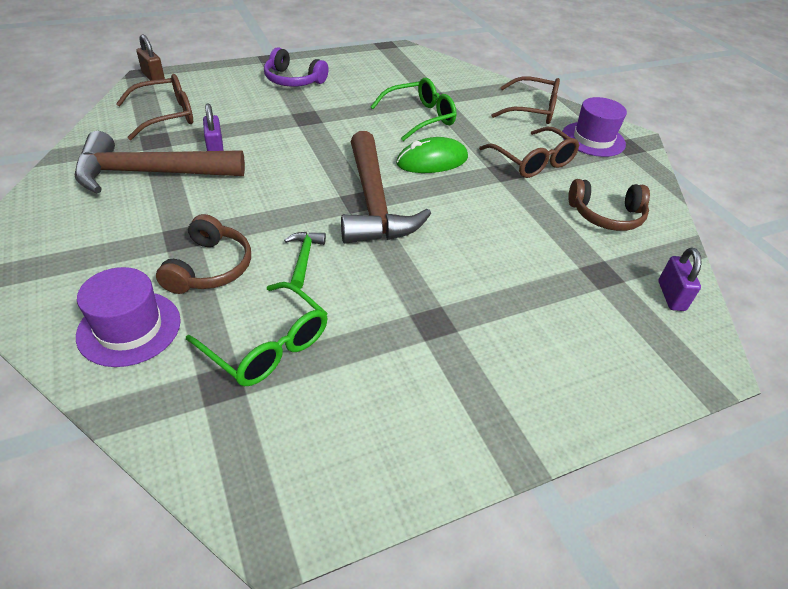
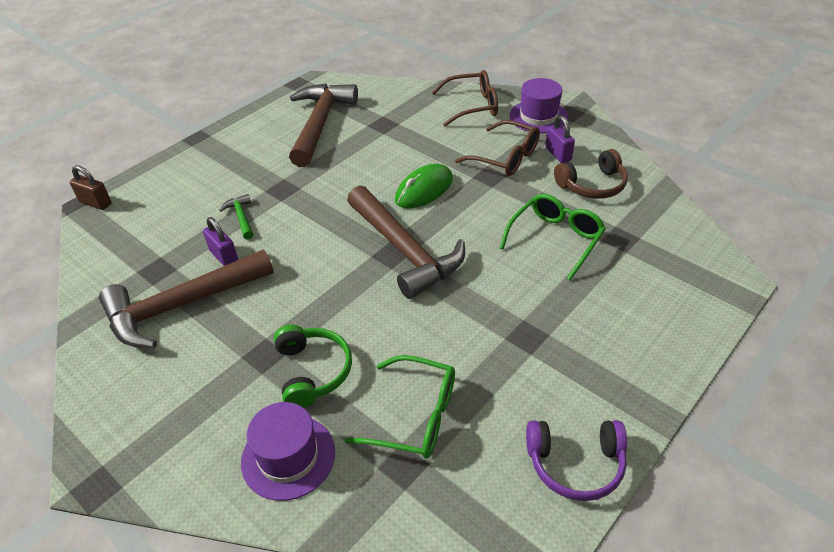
camera: 20 degrees left, 0 degrees up
(166, 115) = (145, 240): brown glasses -> none
(209, 267) = (312, 371): brown headphones -> green headphones
(293, 80) = (238, 154): purple headphones -> purple headphones (575, 464)
(304, 258) = (385, 327): green hammer -> green hammer (241, 217)
(380, 80) = (320, 124): none -> brown hammer
(420, 117) = (383, 150): green glasses -> green glasses (555, 239)
(671, 296) = (679, 236): purple padlock -> purple padlock (558, 154)

